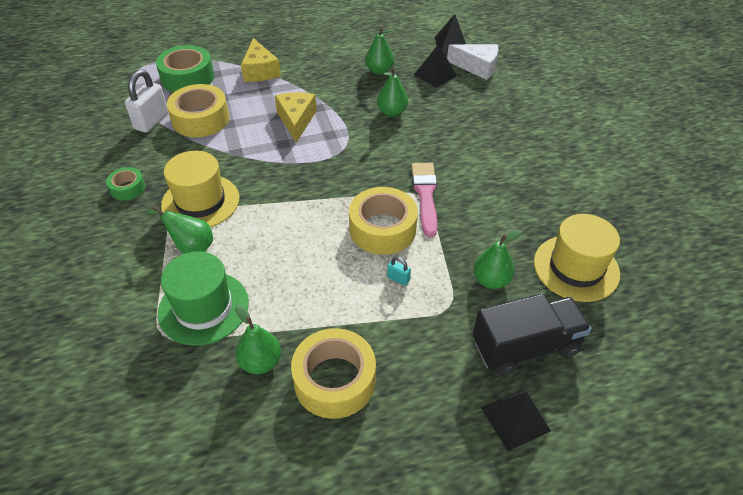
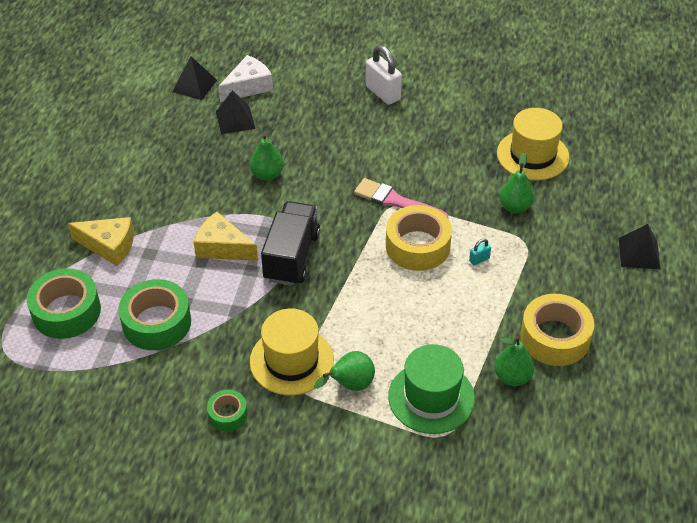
camera: 60 degrees left, 0 degrees up
(151, 121) = (125, 366): white padlock -> white padlock (383, 93)
(200, 119) = (157, 323): yellow tape -> green tape
(379, 71) = (193, 155): green pear -> none
(525, 347) = (586, 219): black truck -> black truck (291, 256)

